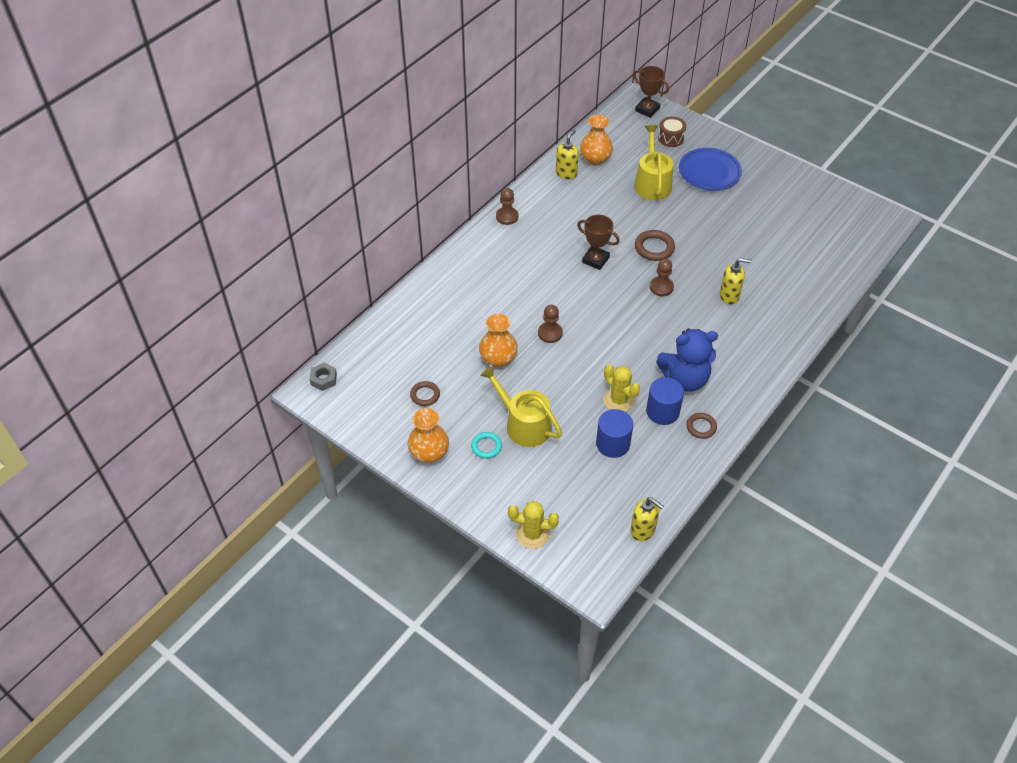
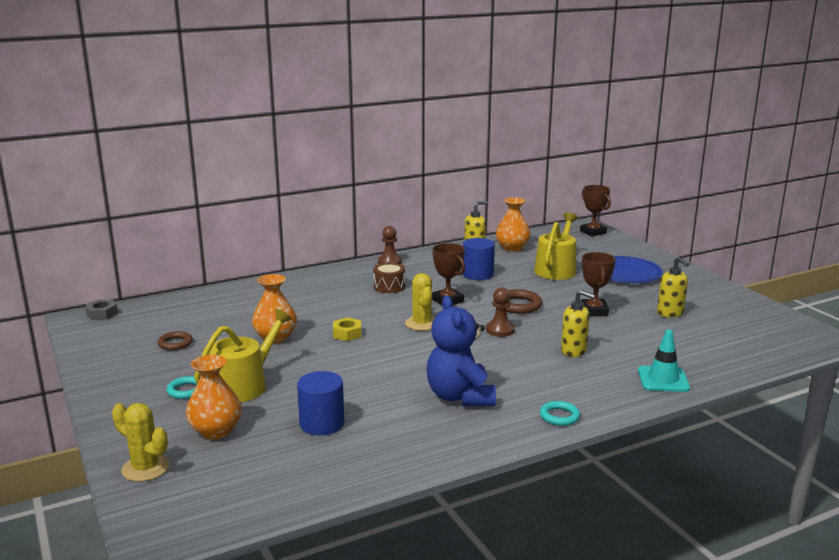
camera: 25 degrees right, 30 degrees down
(429, 453) = (126, 380): orange vase -> orange vase (216, 431)
(523, 424) = (244, 385): yellow watering can -> yellow watering can turned 60 degrees clockwise
(550, 333) = (347, 334): brown pawn -> yellow nut
(619, 400) = (366, 393): yellow cactus -> yellow cactus (422, 323)
(643, 530) = (274, 504): yellow soap dispenser -> yellow soap dispenser (670, 313)
(662, 411) = (407, 414): blue cylinder -> blue cylinder (477, 274)
(671, 138) = (602, 249): brown drum -> brown drum (389, 287)
(685, 379) = (460, 397): blue teddy bear -> blue teddy bear turned 60 degrees clockwise
(701, 427) = (441, 438): brown ring -> none
(714, 236) = (594, 311): none -> brown trophy
(761, 375) = (559, 416): none -> turquoise ring
(805, 308) = (663, 379): none -> turquoise traffic cone

